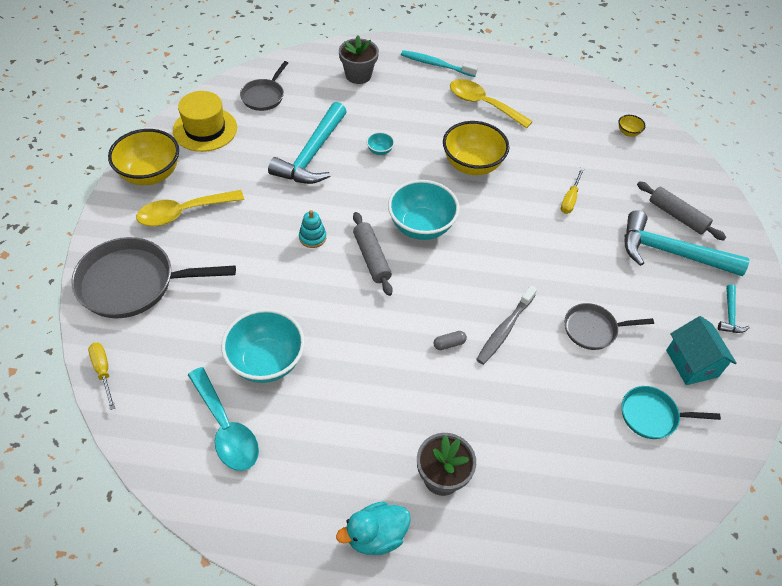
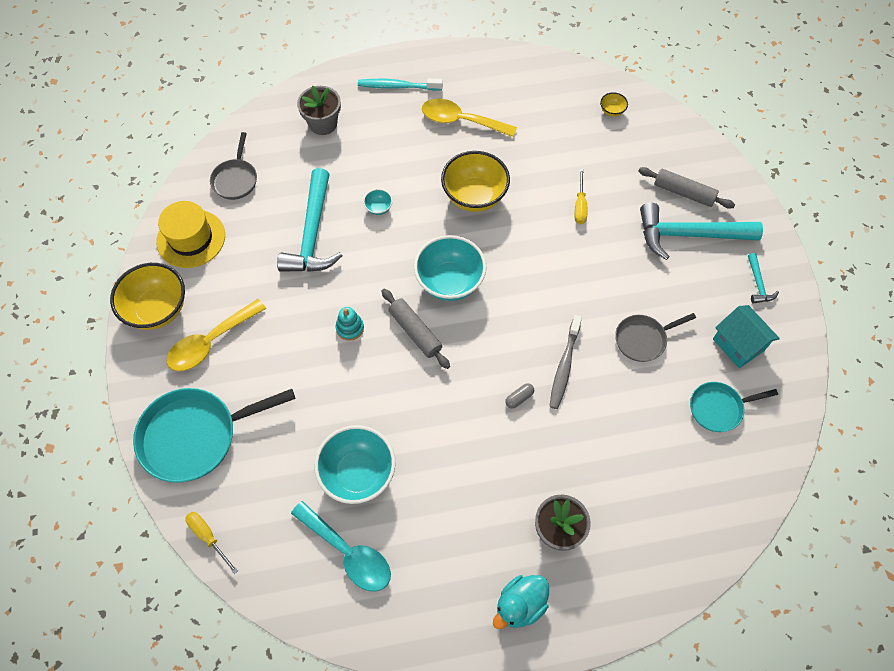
camera: 15 degrees left, 10 degrees up
(134, 283) = (196, 436): grey pan -> turquoise pan

